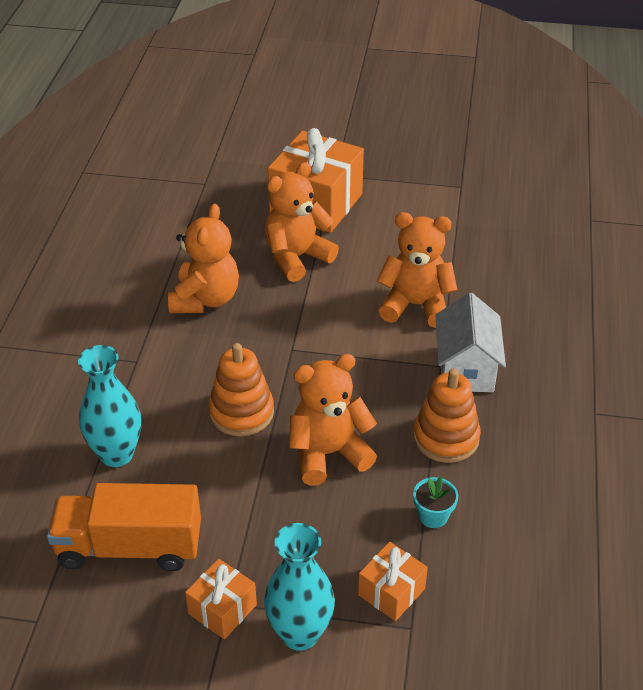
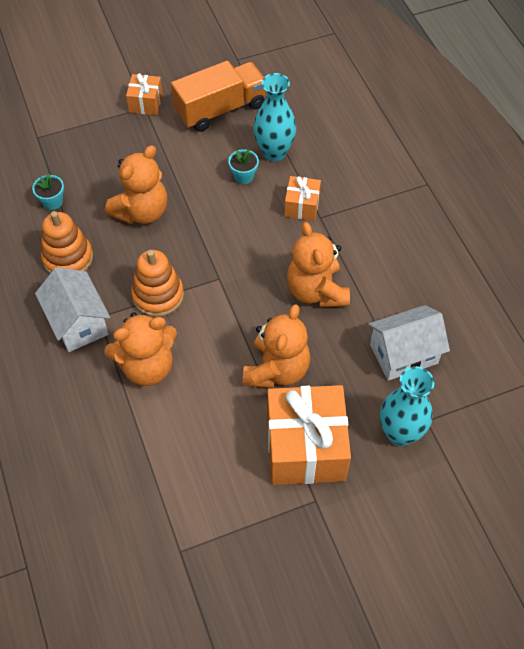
camera: 150 degrees right, 15 degrees up
(177, 226) = (403, 354): none -> white house
(177, 442) = (243, 176): none -> turquoise flower pot
(241, 412) = (218, 213): orange stacking toy -> orange stacking toy (158, 295)
(300, 633) = (96, 109): turquoise vase -> turquoise vase (400, 433)
(391, 592) = (57, 149): orange gift -> orange gift (302, 206)

